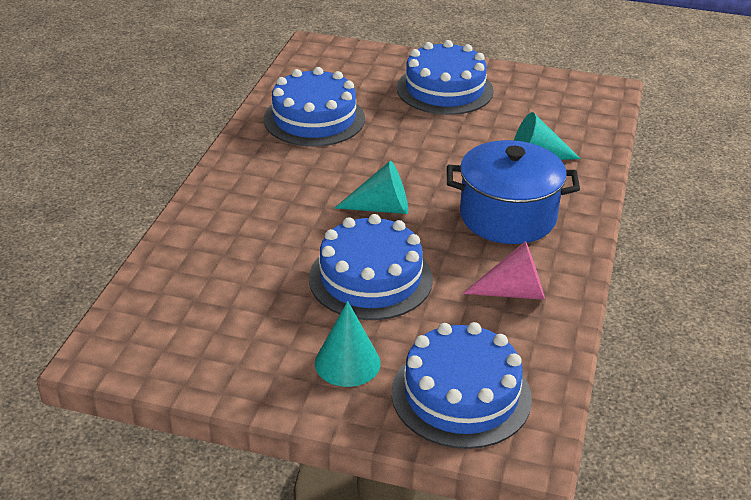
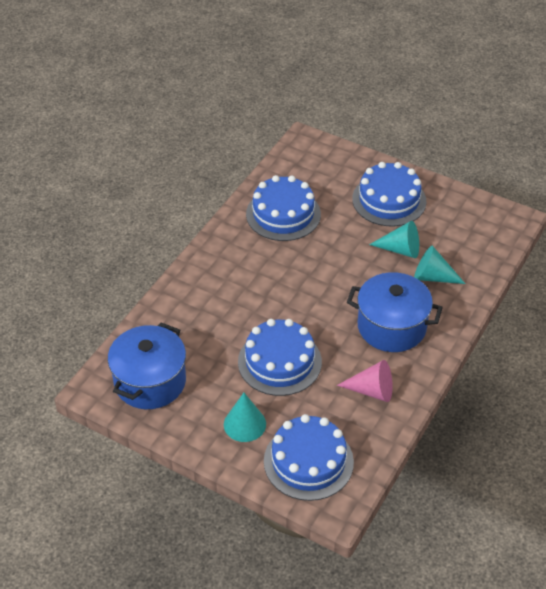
camera: 15 degrees right, 10 degrees up
(185, 332) = (150, 382): none -> blue pot
(381, 208) = (306, 304): turquoise cone -> turquoise cone (400, 250)

